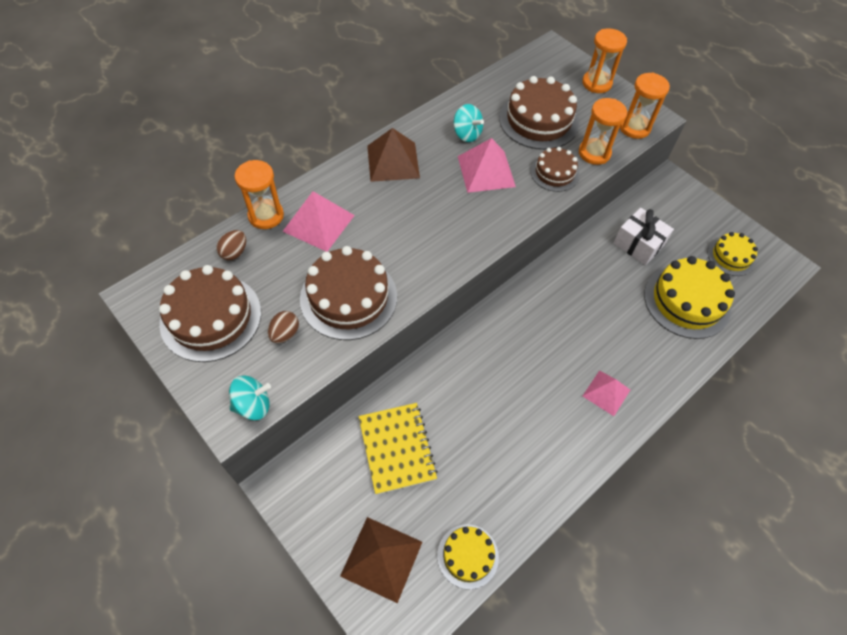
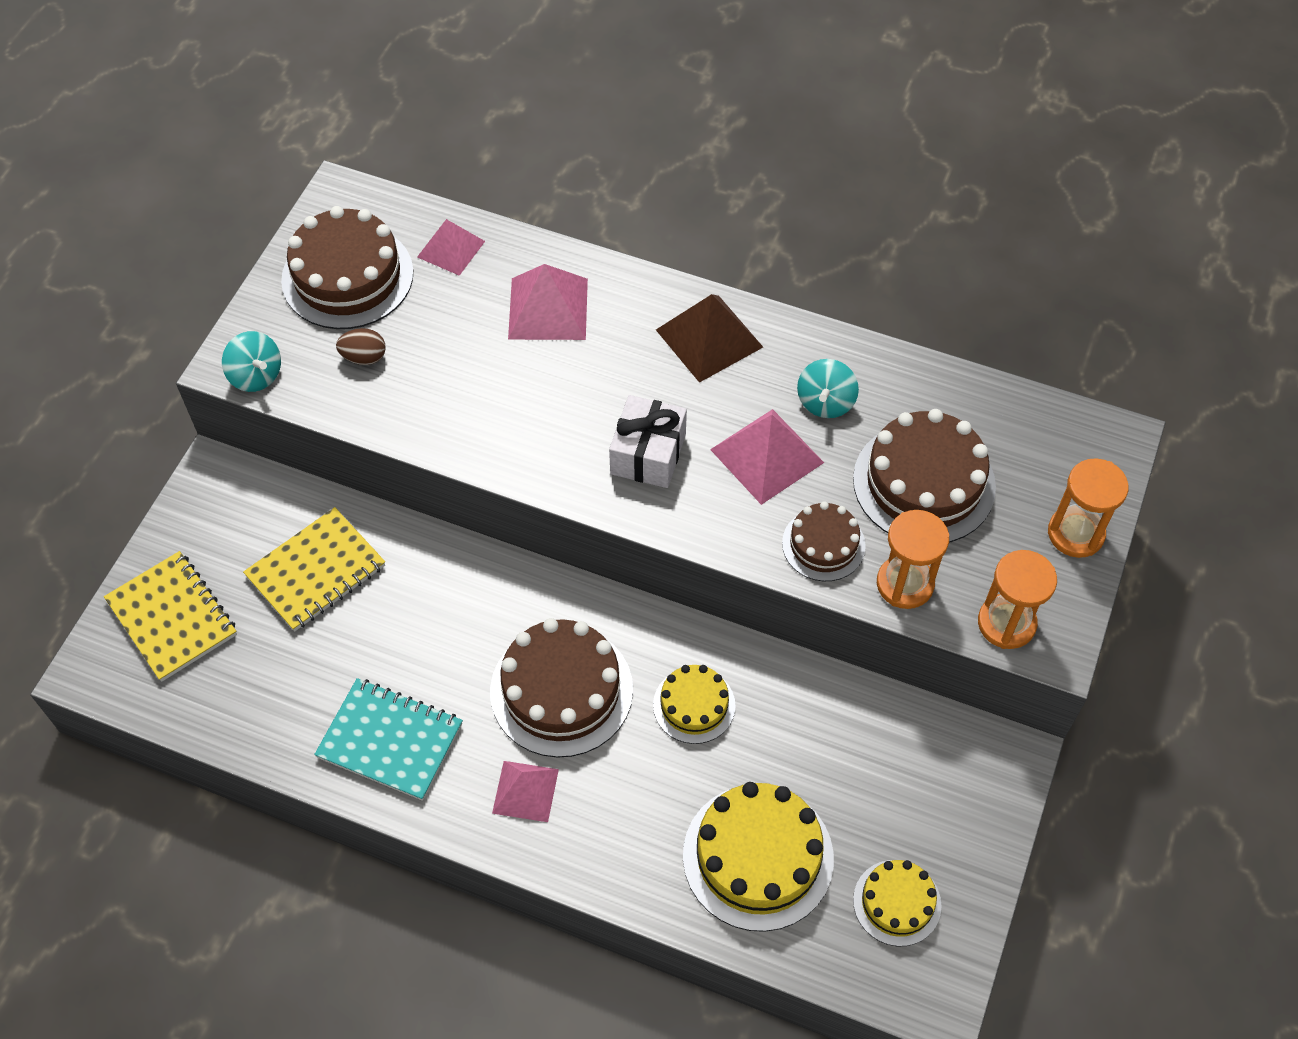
camera: 65 degrees right, 0 degrees up
(234, 252) = (451, 249): brown egg -> pink pyramid
(266, 216) = (525, 249): orange hourglass -> none
(348, 297) = (451, 395): brown cake -> brown cake (561, 690)
(381, 559) = (172, 618): brown pyramid -> yellow notebook
(468, 556) = (213, 708): yellow cake -> yellow cake (694, 705)
(542, 453) = (390, 741): none -> turquoise notebook
(638, 244) = (831, 750): white gift -> white gift (648, 454)

